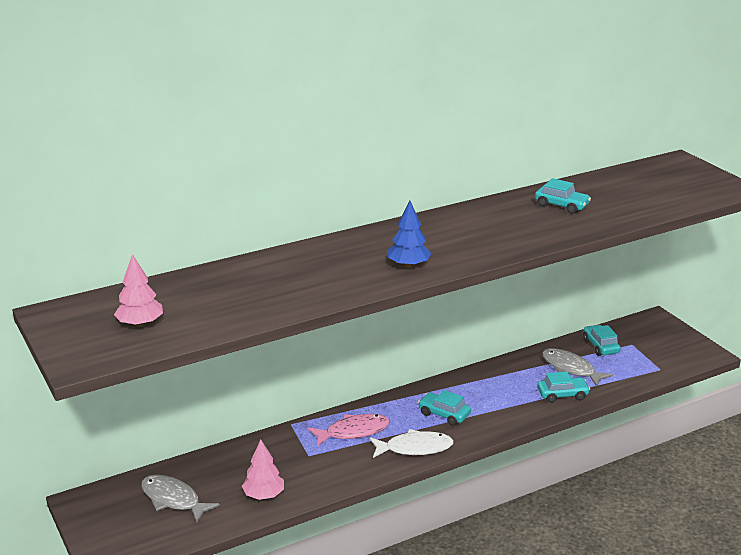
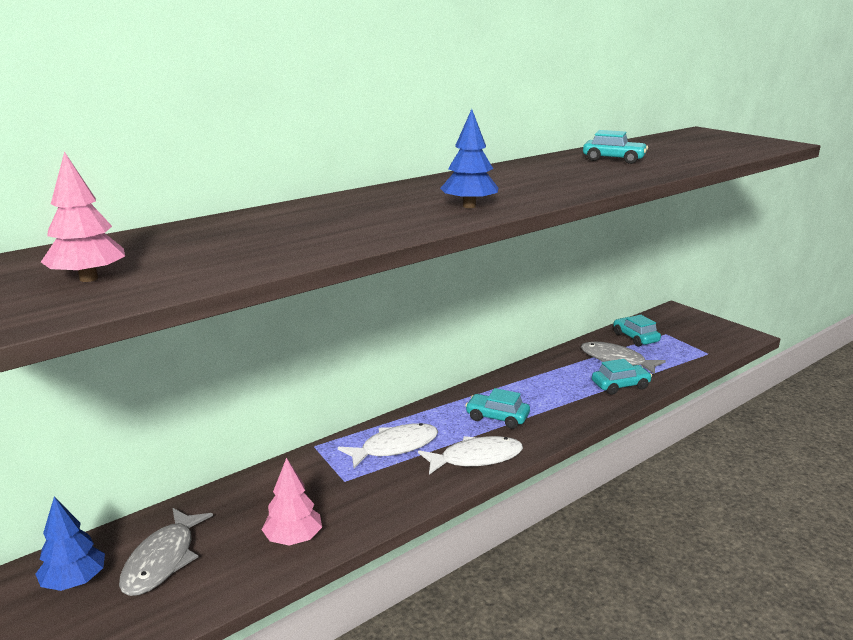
camera: 10 degrees left, 5 degrees down
(115, 507) = (74, 581): none -> blue tree
(173, 499) = (163, 560): grey fish -> grey fish turned 105 degrees counterclockwise
(353, 432) = (395, 447): pink fish -> white fish

